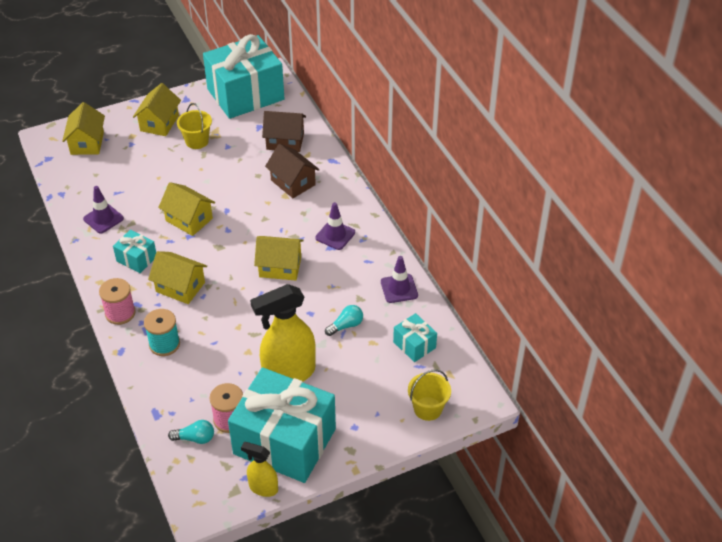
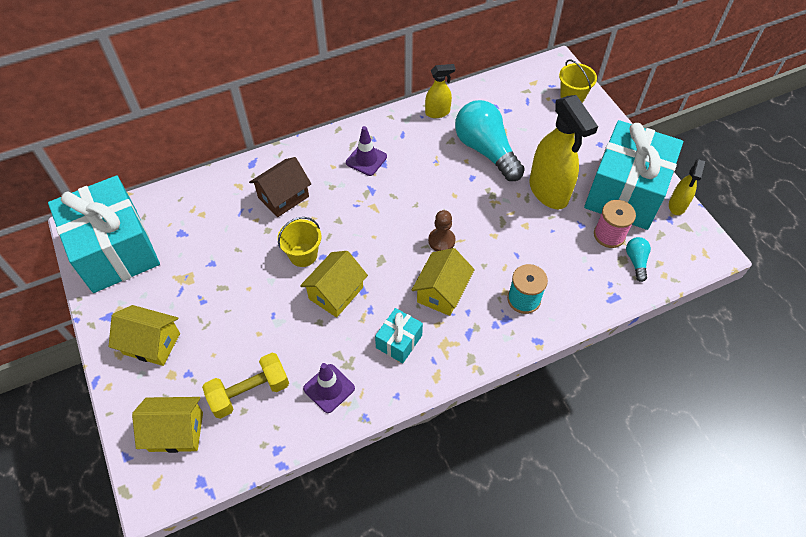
camera: 90 degrees left, 10 degrees up
(109, 176) = (249, 392): none -> yellow dumbbell
(120, 313) = (483, 348): pink spool -> none
(197, 141) = (196, 296): yellow bucket -> yellow bucket (303, 255)
(235, 288) = (441, 241): none -> brown pawn
(280, 267) = (411, 203): yellow house -> none
(285, 141) = (212, 206): brown house -> none
(346, 325) = (486, 150): turquoise light bulb -> turquoise light bulb, size x2.24
(399, 288) = (438, 112): purple traffic cone -> yellow spray bottle
(414, 345) = (504, 103): turquoise gift -> none

